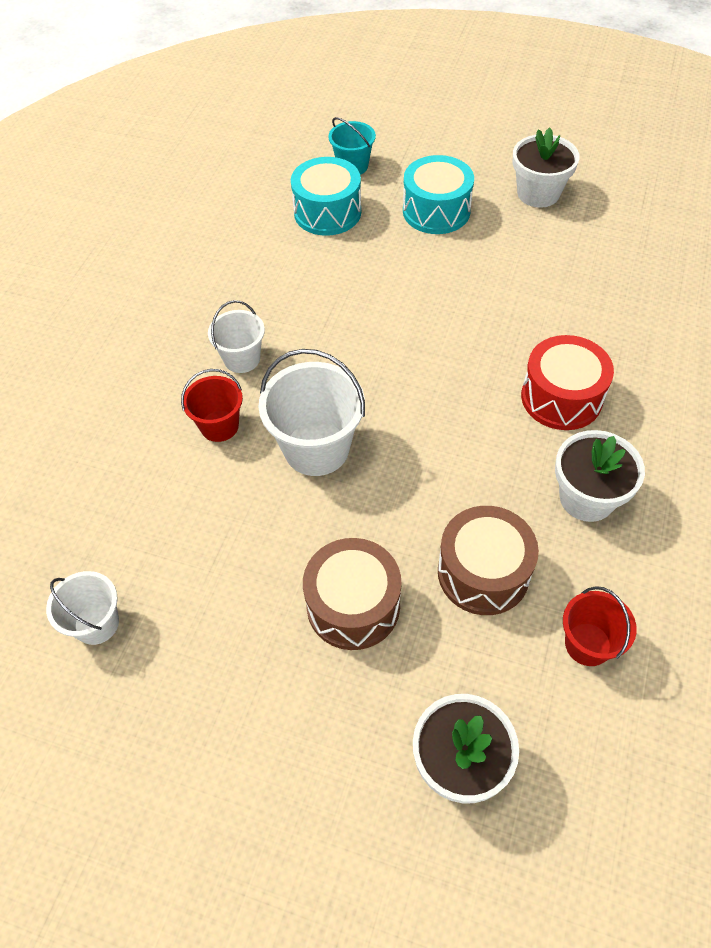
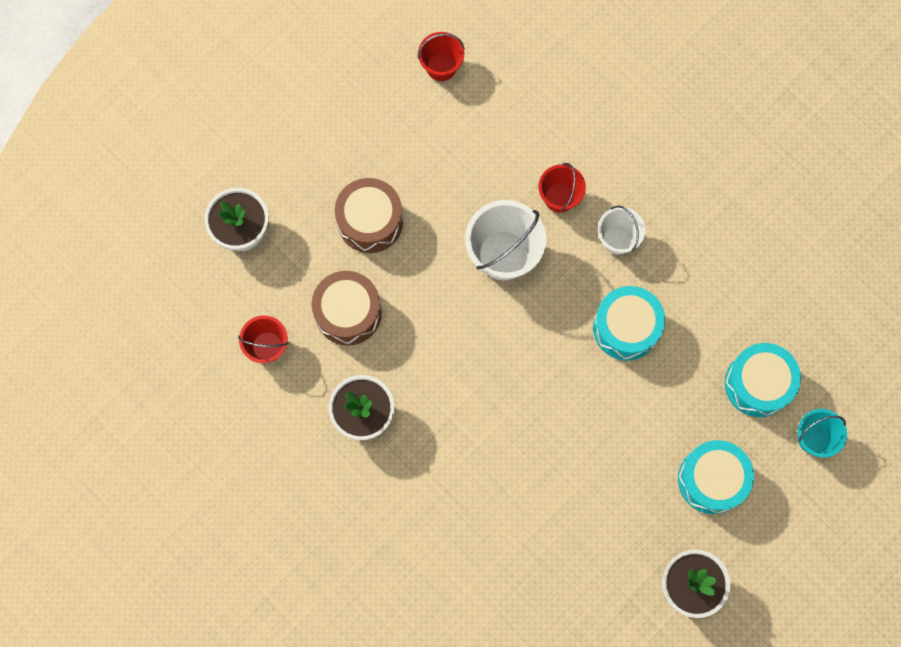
camera: 115 degrees right, 20 degrees up
(96, 623) = (441, 67): white bucket -> red bucket
(333, 317) = (626, 328): none -> turquoise drum
(561, 397) = (455, 454): red drum -> none

